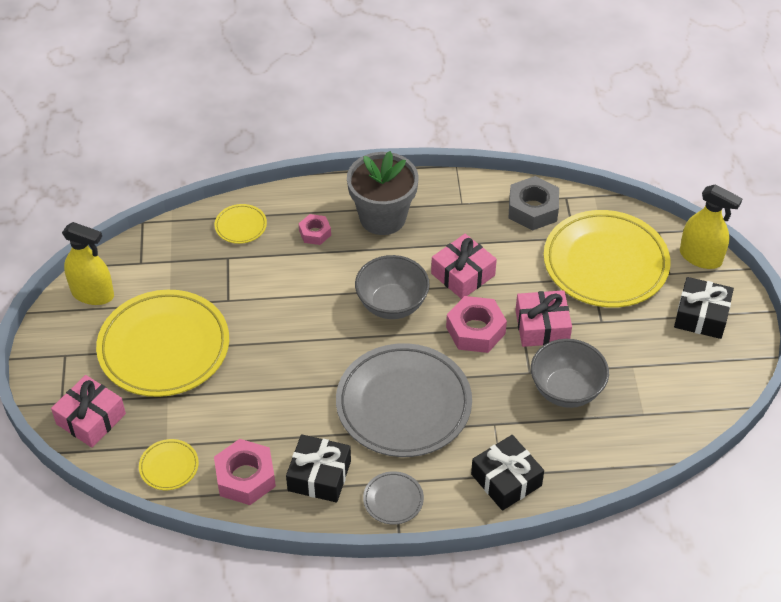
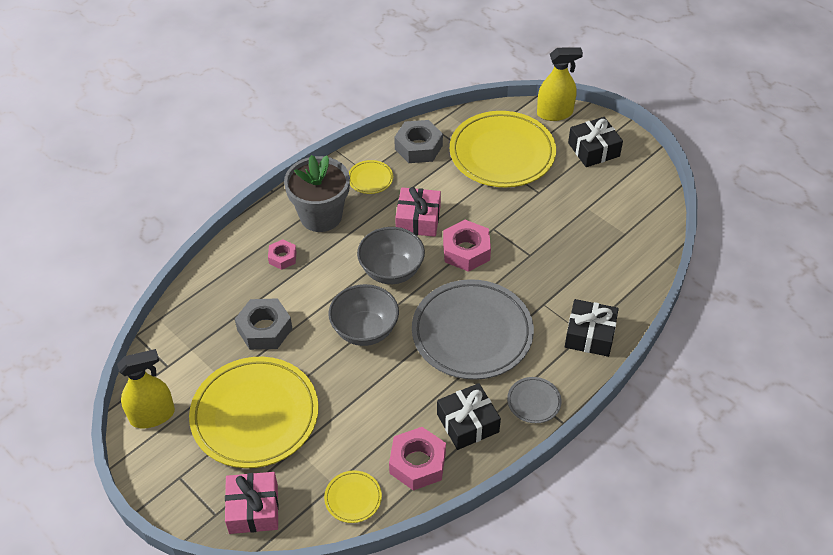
camera: 40 degrees left, 0 degrees up
(240, 283) = (265, 329): none -> grey nut
(241, 226) = (220, 288): yellow plate -> yellow plate (370, 179)
(542, 326) = (506, 220): pink gift -> none
(566, 390) = (564, 251): grey bowl -> grey bowl (365, 330)

